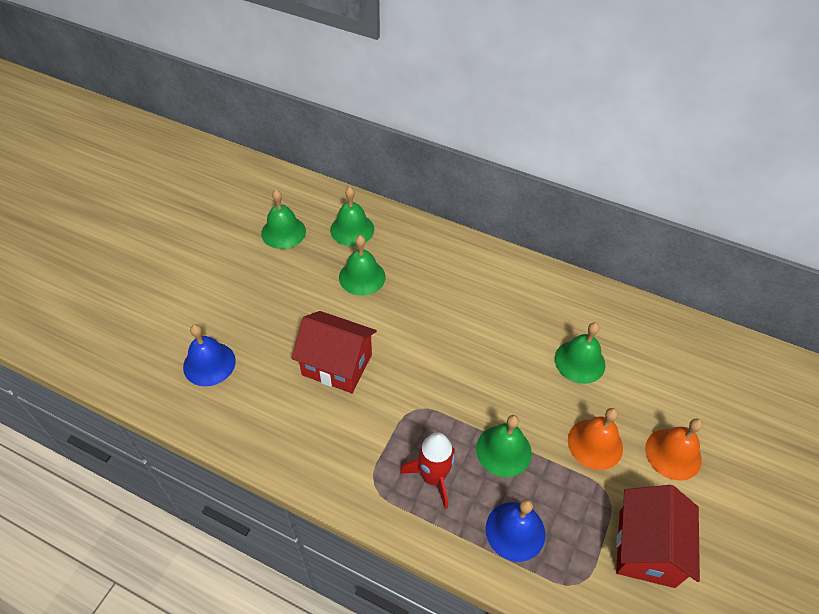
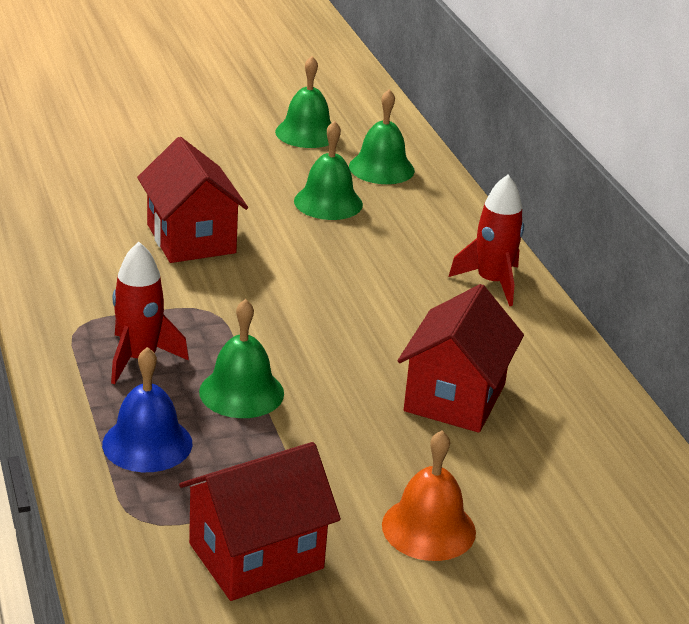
camera: 45 degrees right, 20 degrees down
(209, 363) = (83, 170): blue bell -> none
(497, 270) = (492, 282): none -> red rocket
(579, 361) = (454, 397): green bell -> red house
(595, 444) = (350, 457): orange bell -> none

